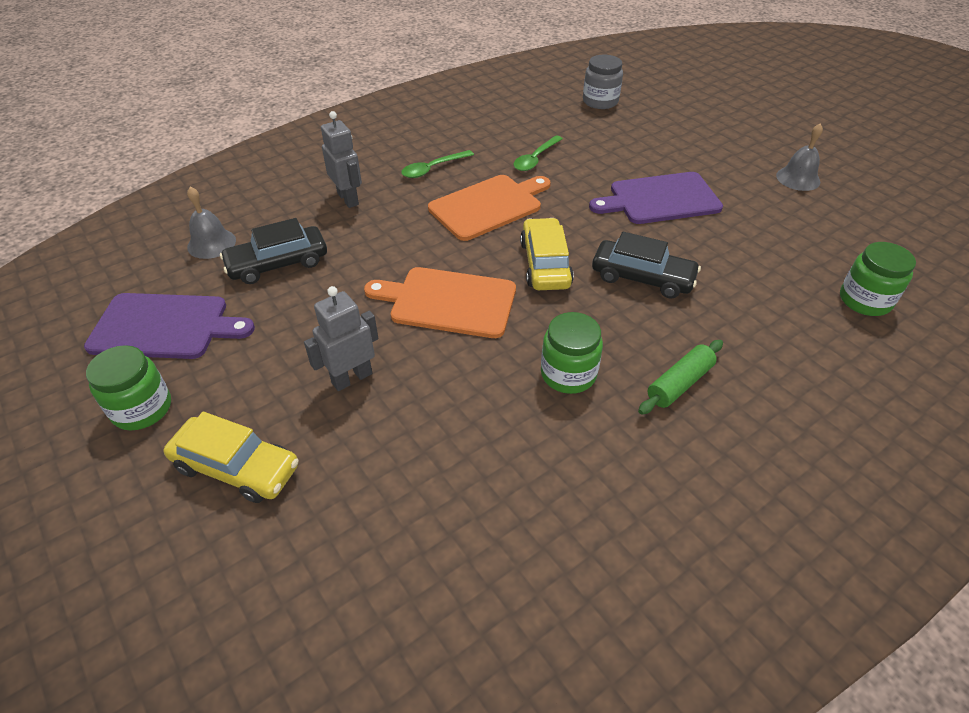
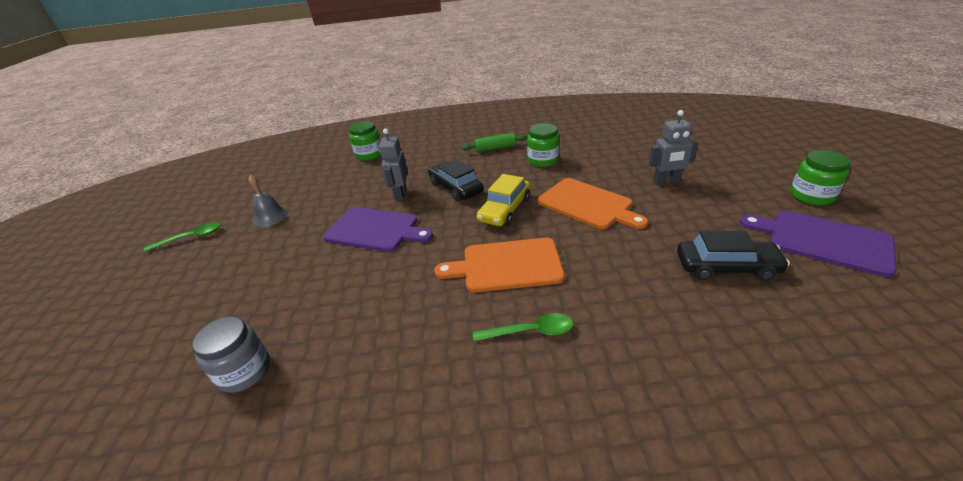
camera: 145 degrees left, 10 degrees down
(211, 243) = (811, 311): grey bell -> none
(236, 467) = (735, 163): yellow car -> none
(348, 199) = (645, 321): grey robot -> grey robot (400, 195)
(535, 159) = (417, 304): green spoon -> green spoon (191, 237)

